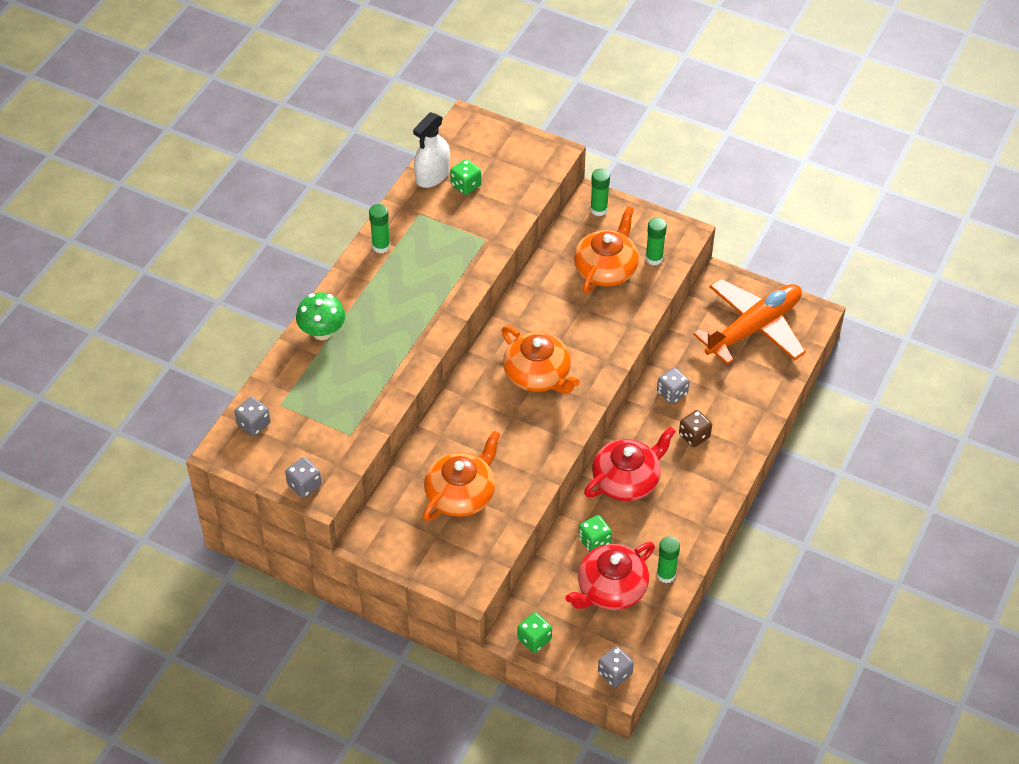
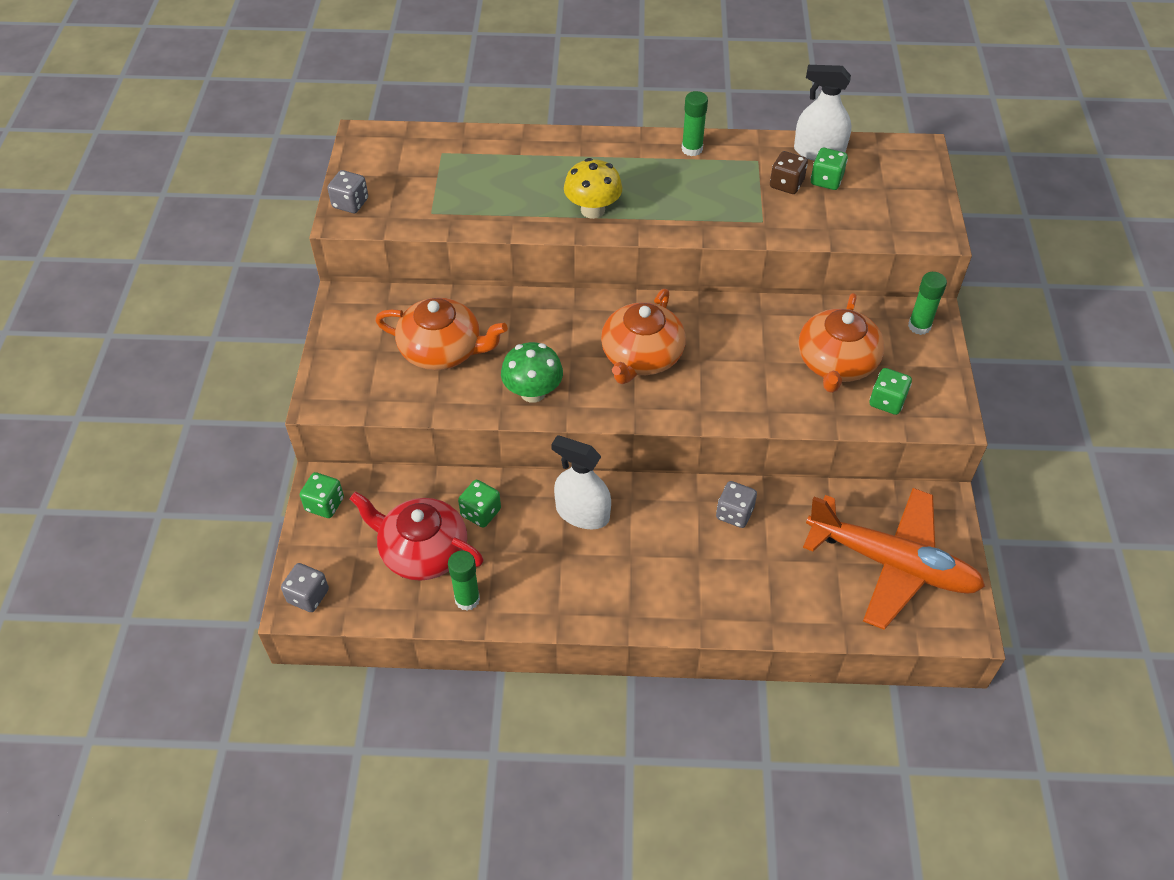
camera: 65 degrees right, 0 degrees up
(254, 424) = (407, 144): grey dice -> none
(322, 332) = (551, 148): green mushroom -> green mushroom (533, 392)
(411, 332) = (592, 210): none -> yellow mushroom
(606, 269) = (836, 363): orange teapot -> orange teapot turned 105 degrees clockwise
(627, 480) = (582, 513): red teapot -> white spray bottle
(654, 258) = (887, 401): green glue stick -> green dice
(694, 436) = (685, 558): brown dice -> brown dice (786, 184)

